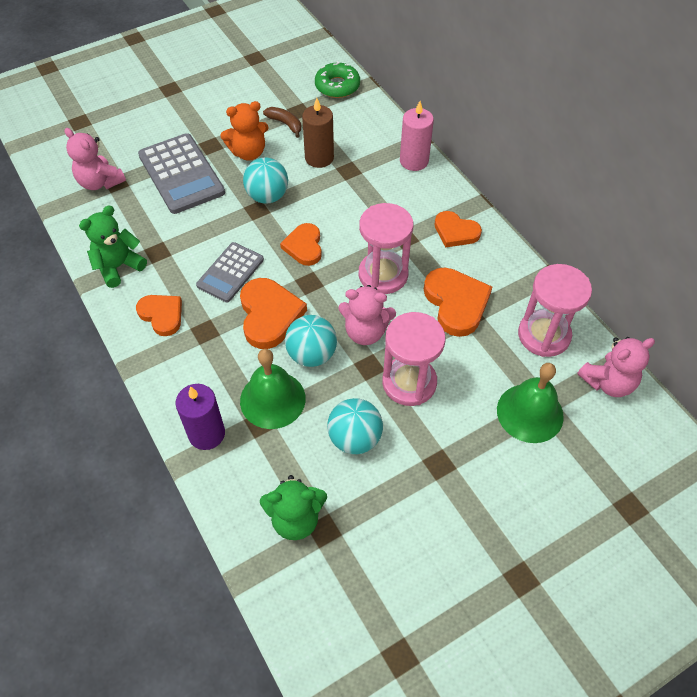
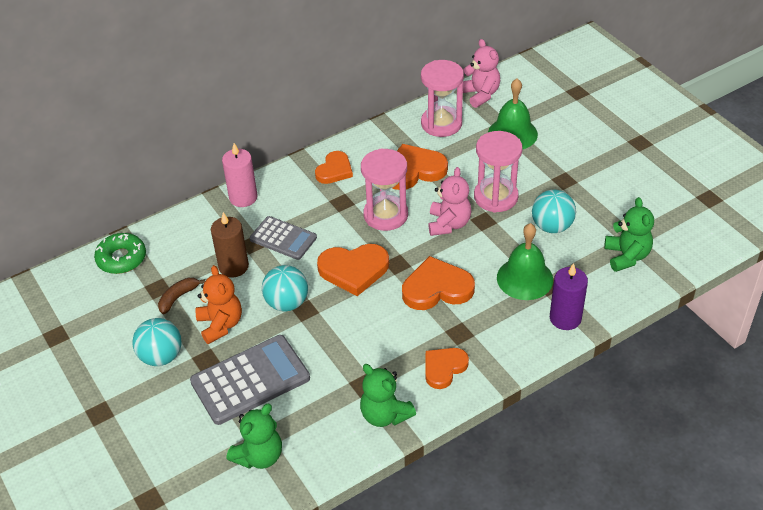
camera: 90 degrees left, 10 degrees down
(100, 182) = (259, 456): pink teddy bear -> green teddy bear
(230, 272) = (388, 322): grey calculator -> grey calculator (283, 238)
(304, 246) = (354, 270): orange heart -> orange heart, size x1.51
(312, 354) = (476, 257): turquoise ball -> turquoise ball (161, 356)

